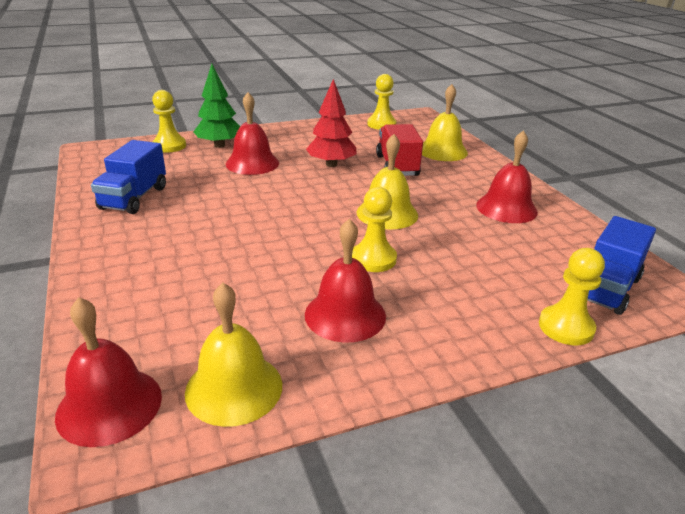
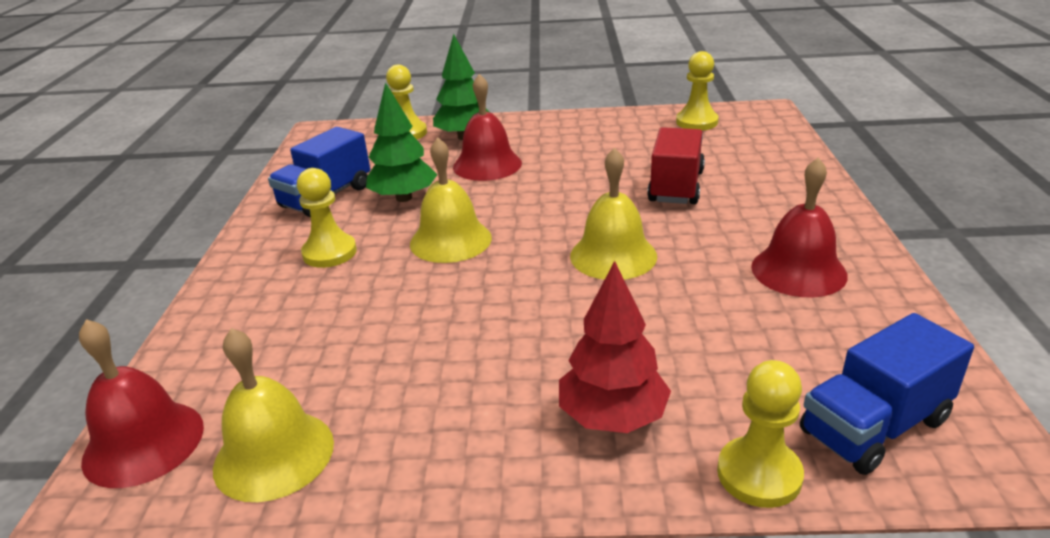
camera: 25 degrees right, 0 degrees up
(202, 192) = (404, 198): none -> green tree
(331, 164) = (586, 176): red tree -> red tree (612, 417)
(345, 315) = (461, 389): red bell -> none
(373, 259) = (550, 318): yellow pawn -> yellow pawn (329, 253)
(442, 151) = (760, 170): yellow bell -> yellow bell (450, 240)

